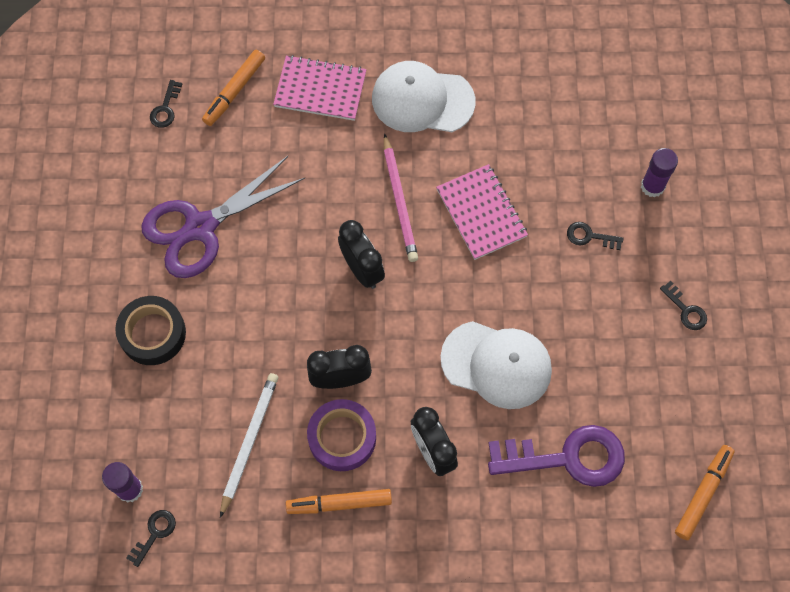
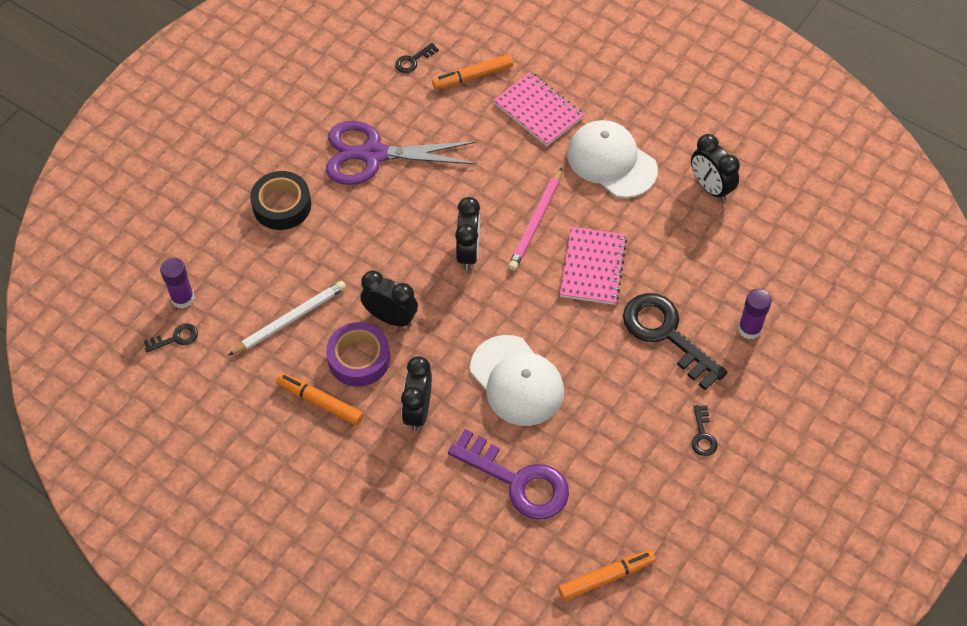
camera: 35 degrees right, 10 degrees down
(525, 73) = (710, 187): none -> black clock
(589, 236) = (666, 335): black key -> black key, size x2.27

